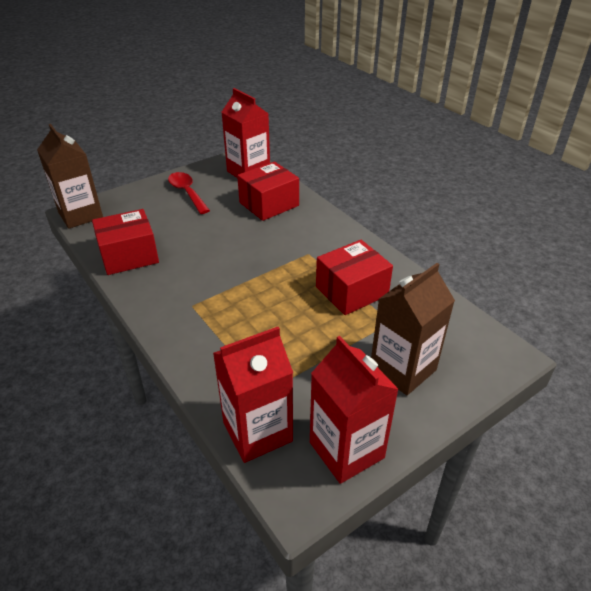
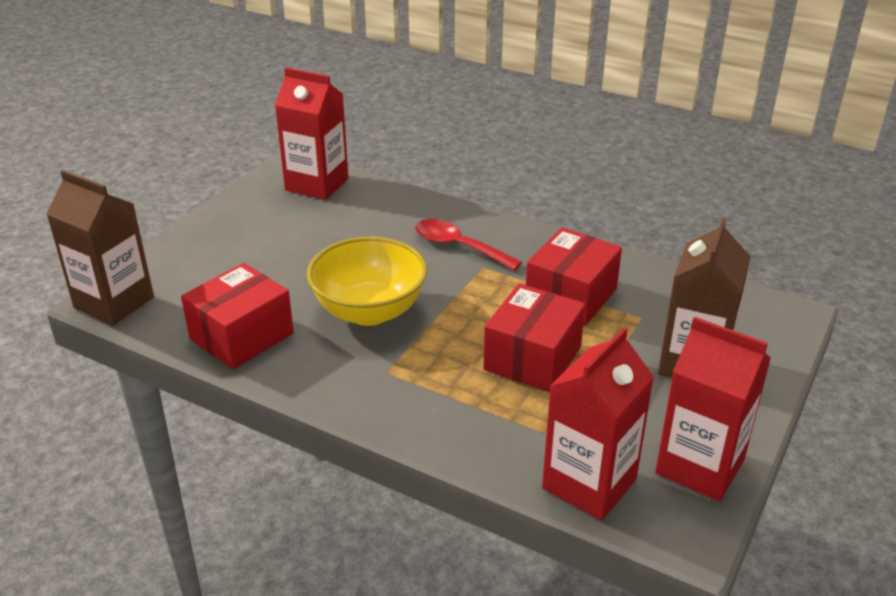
camera: 25 degrees left, 5 degrees down
(187, 192) = (251, 232): red spoon -> red spoon (458, 246)
(214, 262) = (369, 311): none -> yellow bowl
(269, 204) = (381, 219): red box -> red box (532, 358)

